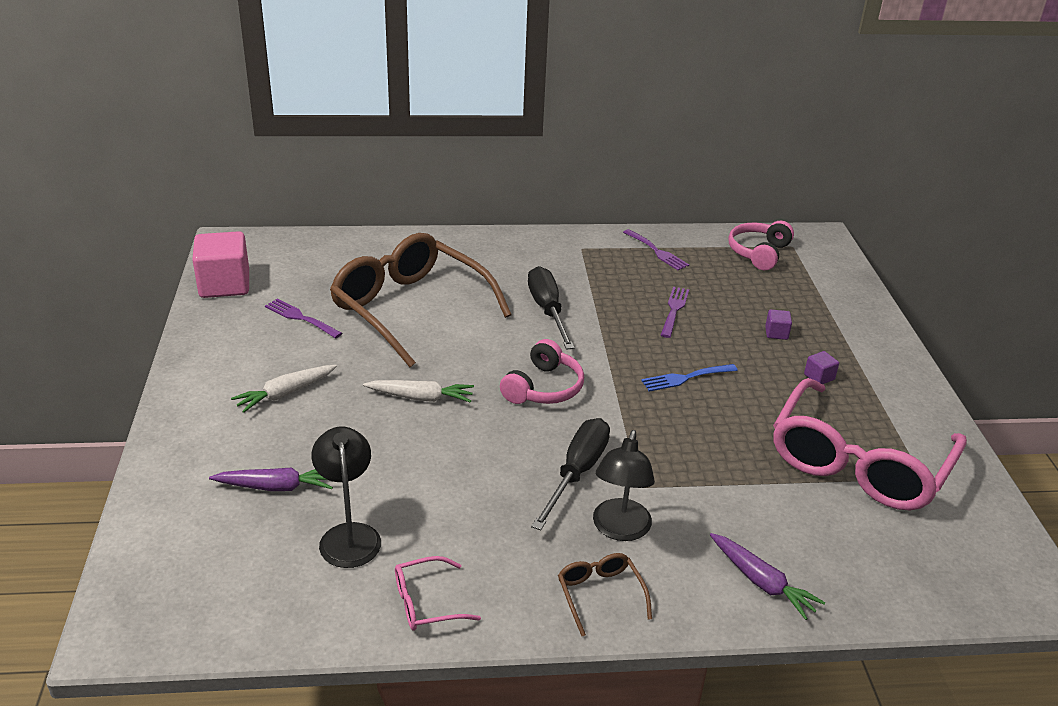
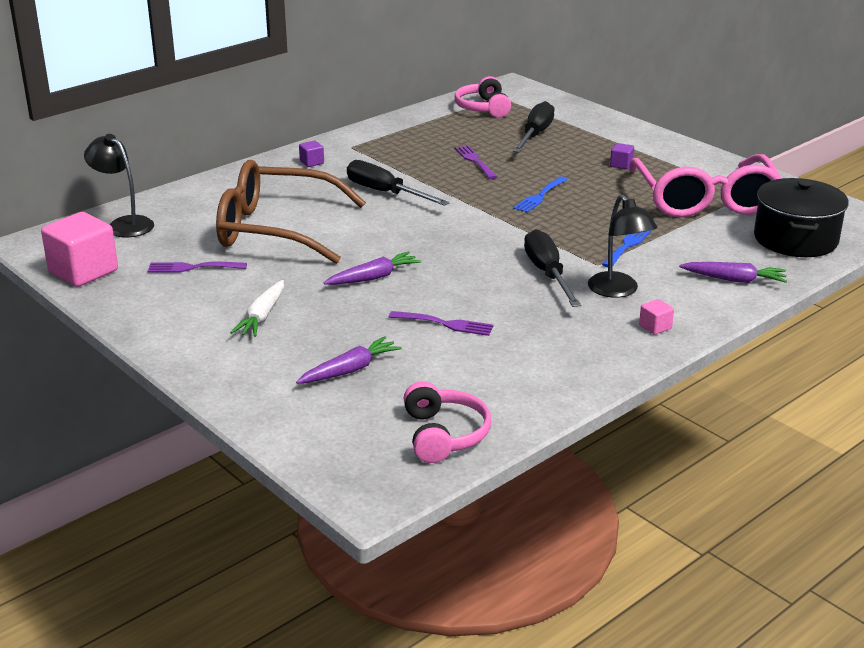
camera: 35 degrees left, 5 degrees down
(349, 535) = (448, 371): black lamp -> black lamp (124, 224)
(421, 397) = (373, 277): white carrot -> purple carrot
(426, 603) = (557, 380): pink glasses -> none
(543, 388) = (453, 238): pink headphones -> pink headphones (443, 435)
(600, 595) = (655, 327): brown glasses -> pink cube
(657, 251) = (410, 130): purple fork -> purple fork (445, 324)
(699, 479) = (627, 245): none -> blue fork
(772, 304) = (535, 135): none -> black screwdriver
(776, 333) = (561, 150): purple cube -> purple cube (312, 162)
(903, 566) = (795, 239): none -> black pot

